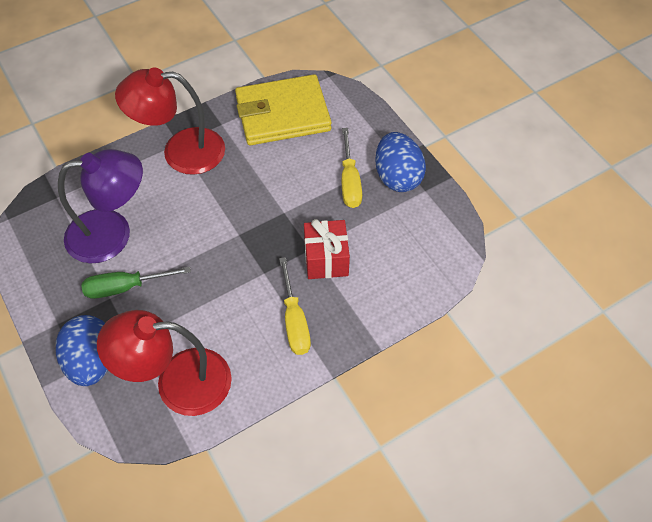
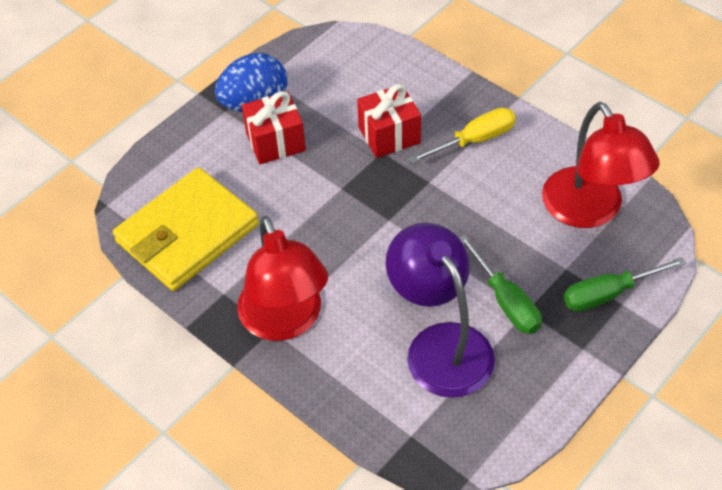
camera: 105 degrees left, 5 degrees down
(92, 361) = (608, 294): blue egg -> green screwdriver
(283, 114) = (187, 233): yellow wallet -> yellow wallet turned 75 degrees clockwise
(350, 181) = (275, 142): yellow screwdriver -> red gift

